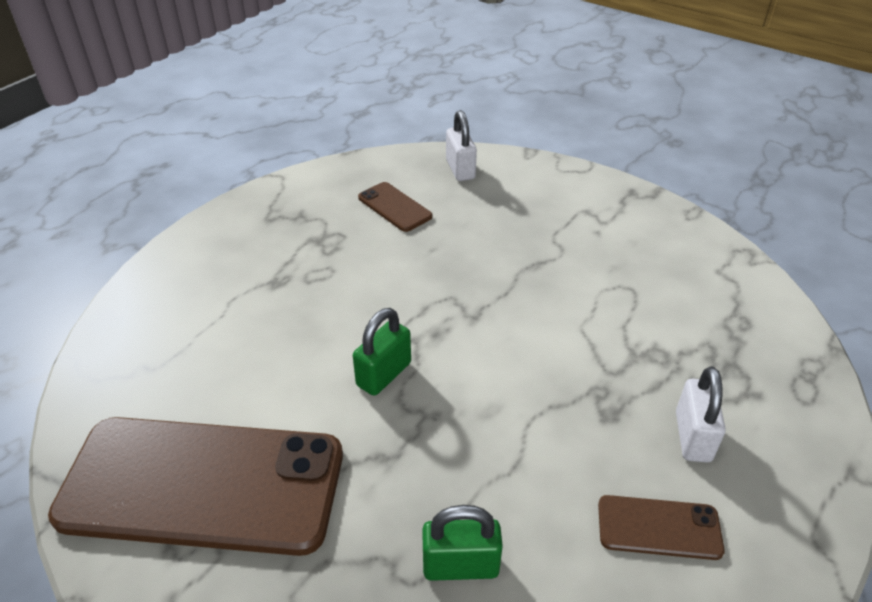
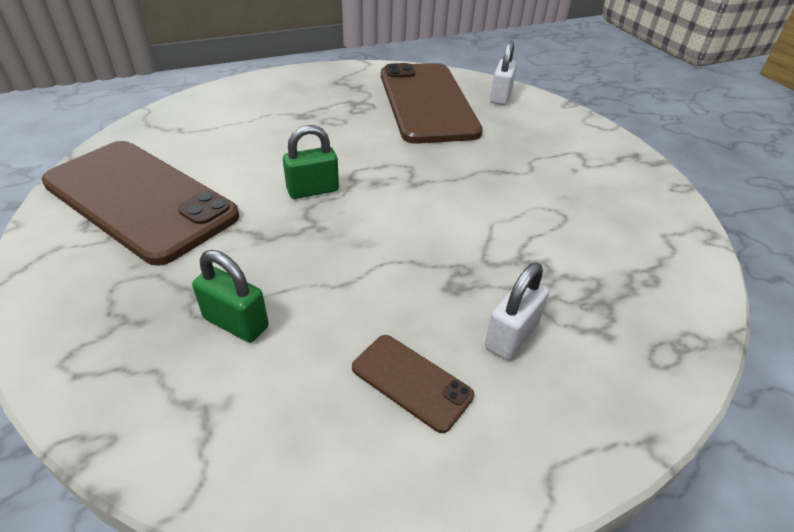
camera: 30 degrees right, 0 degrees up
(395, 207) = (427, 102): brown phone -> brown phone, size x2.36

